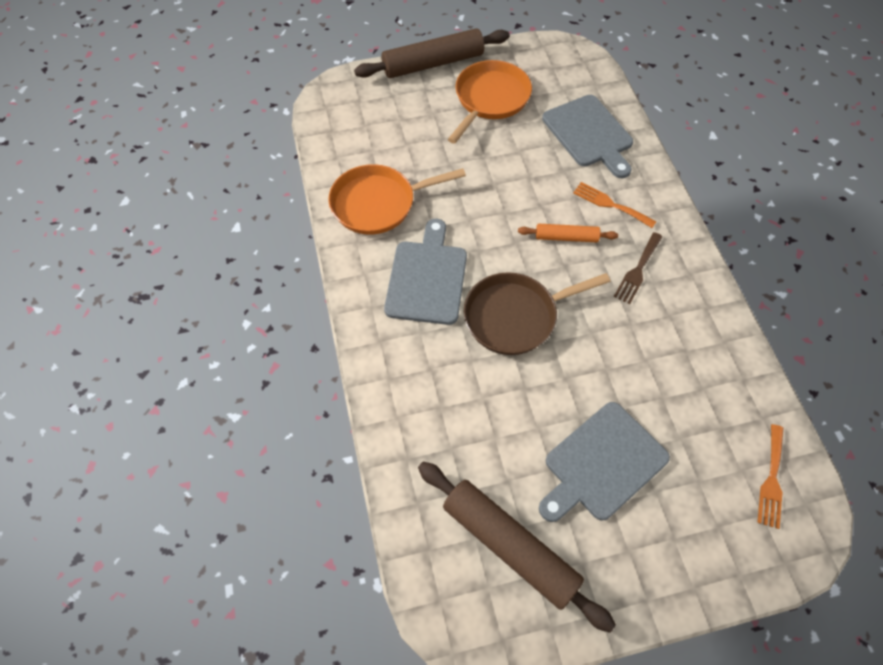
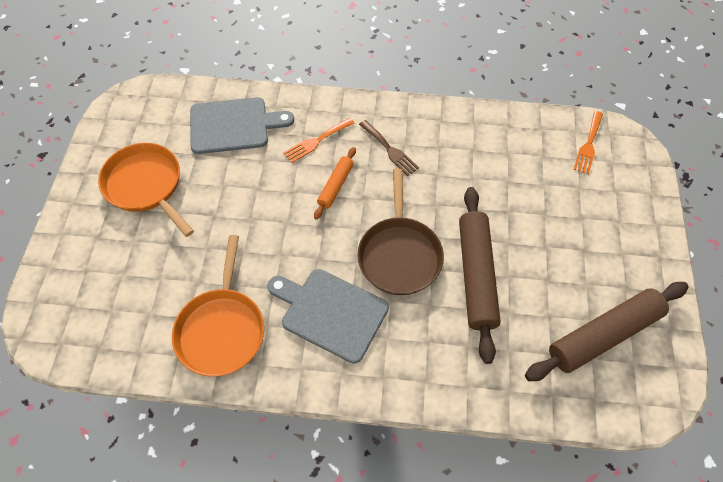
camera: 70 degrees left, 0 degrees up
(433, 63) = (66, 218): brown rolling pin -> brown rolling pin (476, 275)
(602, 463) = (551, 243): grey cutting board -> none
(771, 480) = (588, 145): orange fork -> orange fork turned 75 degrees clockwise

